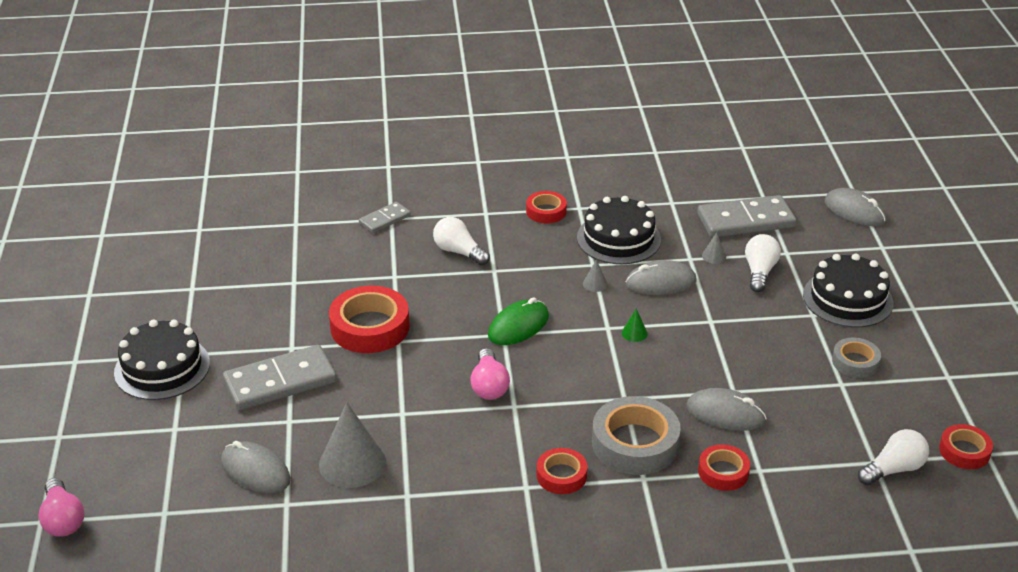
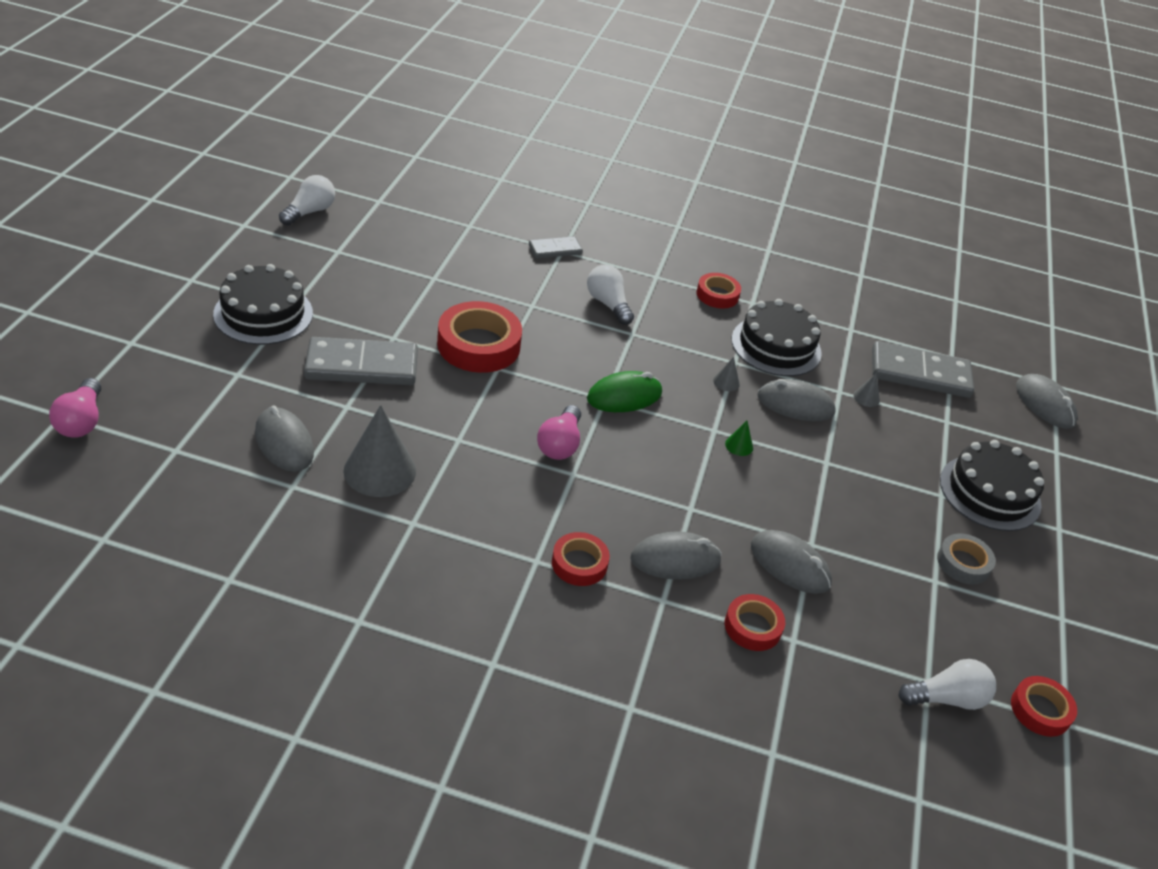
camera: 15 degrees right, 5 degrees up
(635, 443) = (675, 559): grey tape -> grey mouse
(759, 272) = (907, 431): white light bulb -> white light bulb (309, 212)

